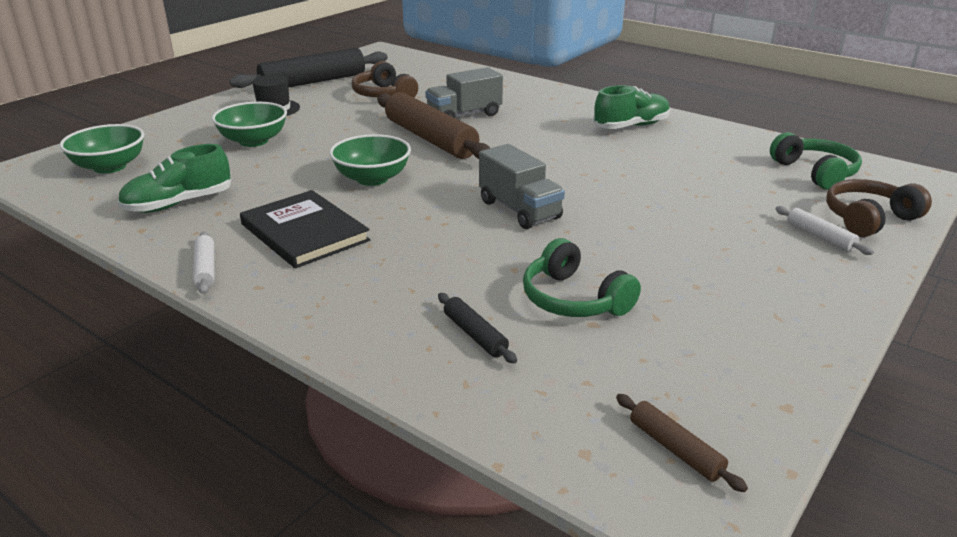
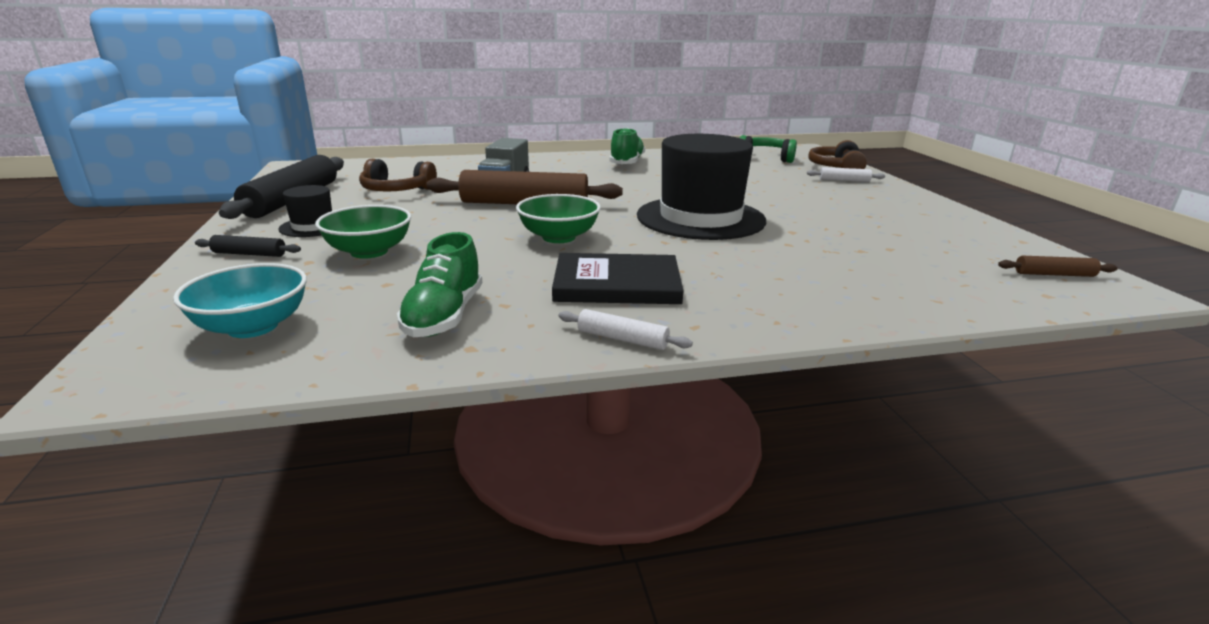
camera: 50 degrees left, 5 degrees down
(110, 167) = (253, 327): green bowl -> turquoise bowl
(475, 335) = (871, 279): black rolling pin -> black rolling pin (249, 254)
(519, 210) = (700, 218): grey truck -> black hat
(574, 299) = (852, 243): green headphones -> none

